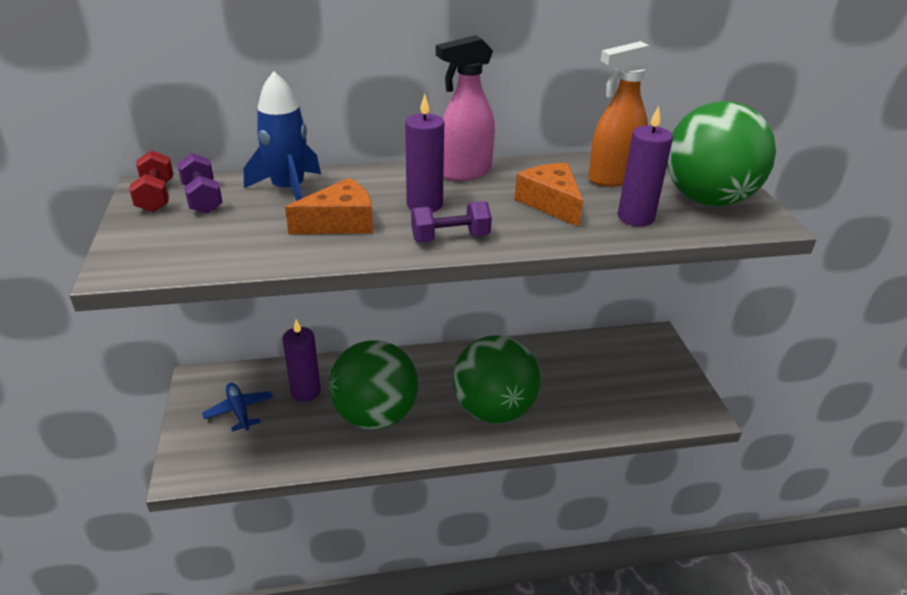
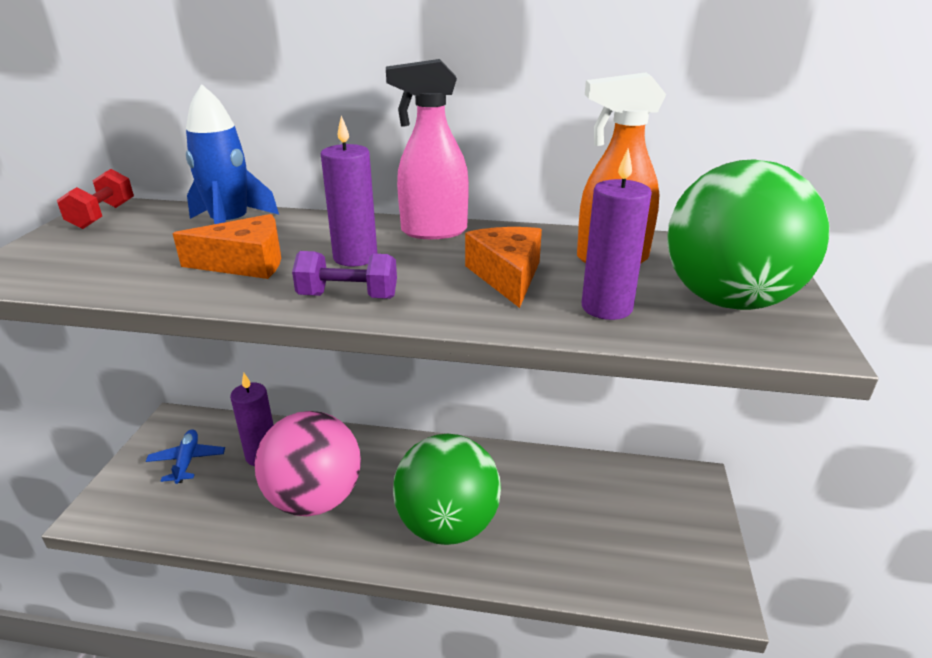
camera: 20 degrees right, 5 degrees down
(202, 198) = (141, 223): purple dumbbell -> none
(375, 415) = (315, 499): green ball -> pink ball

